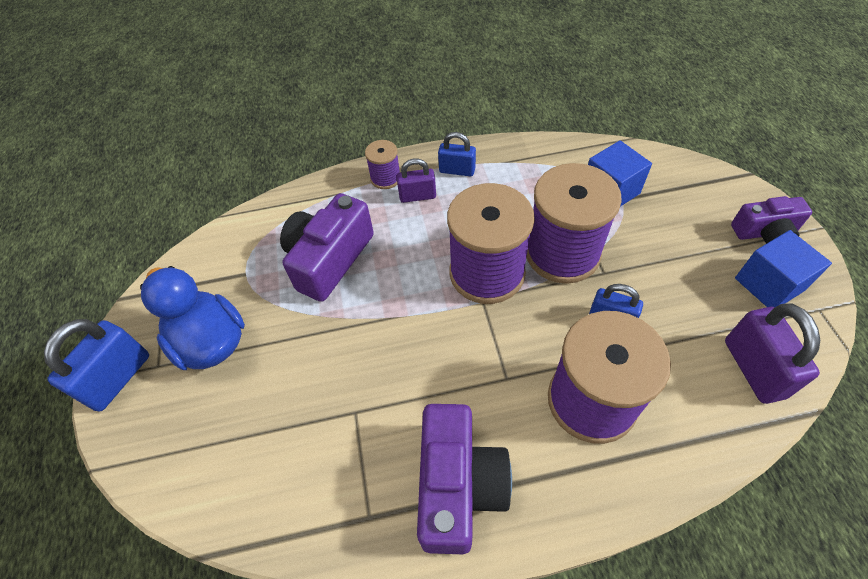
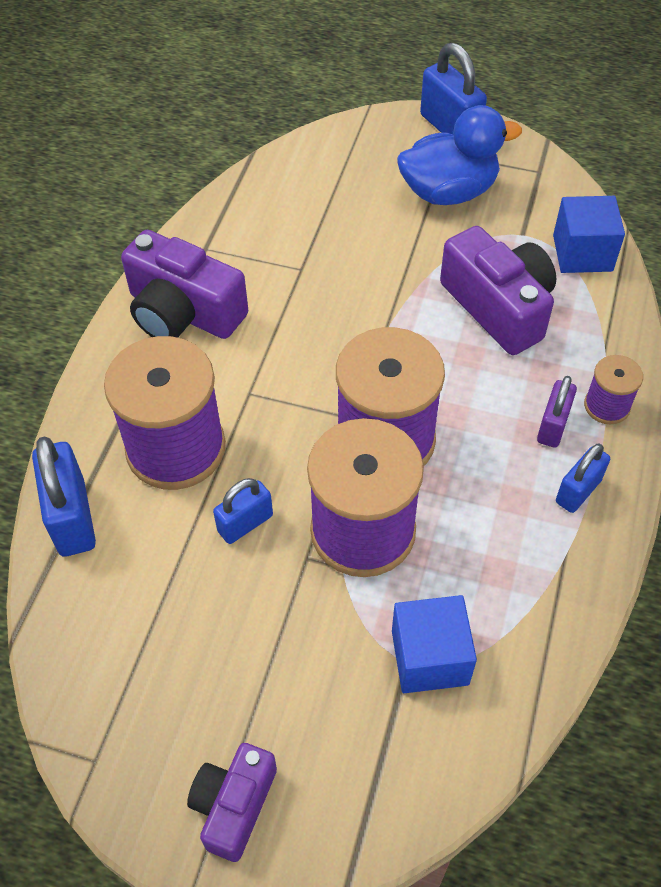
camera: 115 degrees right, 0 degrees up
(705, 438) = (72, 517): none -> blue padlock
(753, 368) = (92, 619): purple padlock -> none
(769, 284) = (164, 733): blue cube -> blue cube (582, 253)

